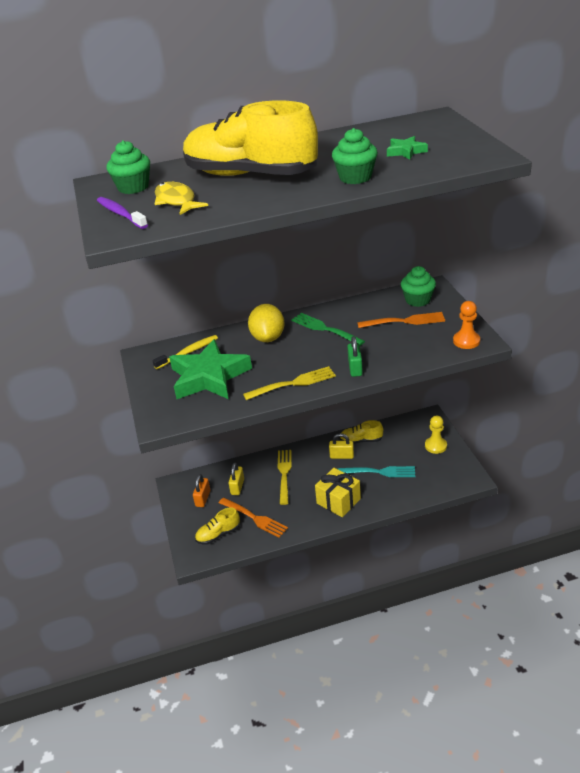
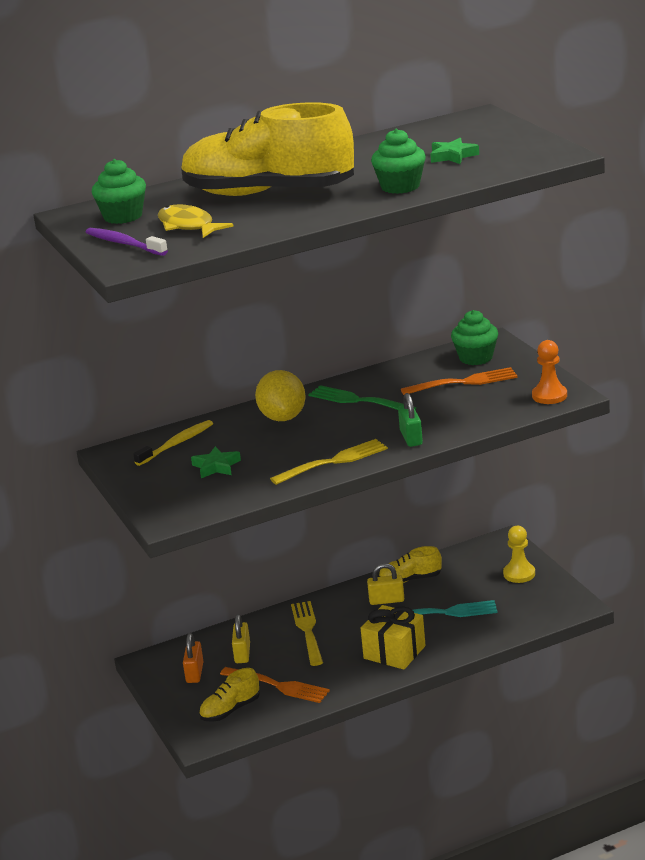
camera: 10 degrees left, 10 degrees down
(209, 377) = (216, 466): green star -> green star, size x0.44

